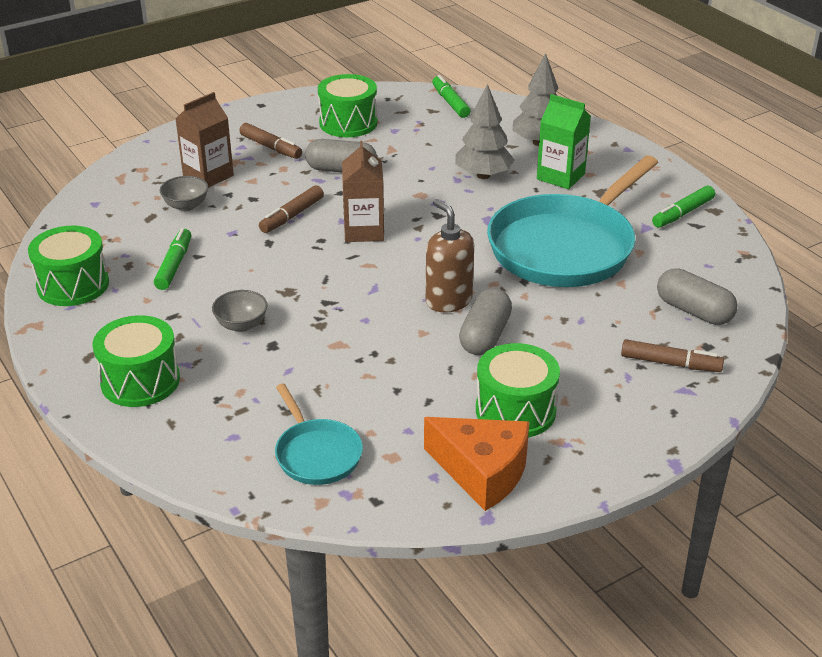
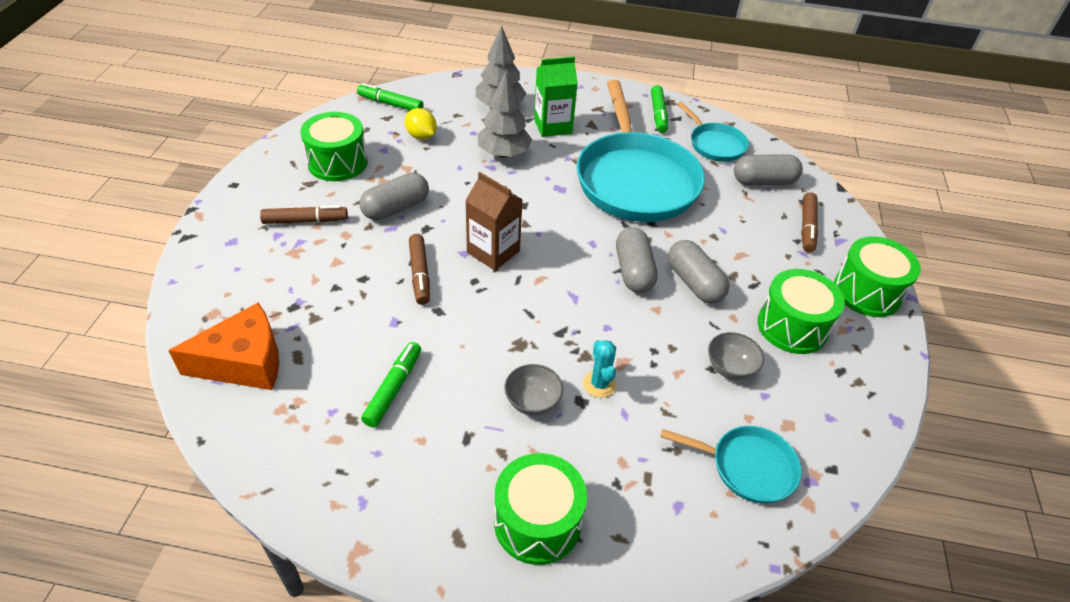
camera: 50 degrees left, 10 degrees up
(73, 285) = (330, 479): green drum -> green drum (867, 292)
(174, 265) = (393, 388): green marker -> green marker turned 60 degrees clockwise
(186, 206) = (314, 323): grey bowl -> grey bowl (730, 368)
(208, 176) = (290, 281): brown carton -> none
(301, 345) = (599, 384): none -> turquoise cactus
(437, 134) = (421, 136): none -> yellow lemon
(448, 301) = (633, 271): brown soap dispenser -> grey capsule
(482, 472) = (845, 389): orange cheese -> orange cheese (244, 362)
(670, 363) = (807, 227): brown marker -> brown marker turned 135 degrees clockwise
(697, 261) = (714, 144): none -> turquoise pan

